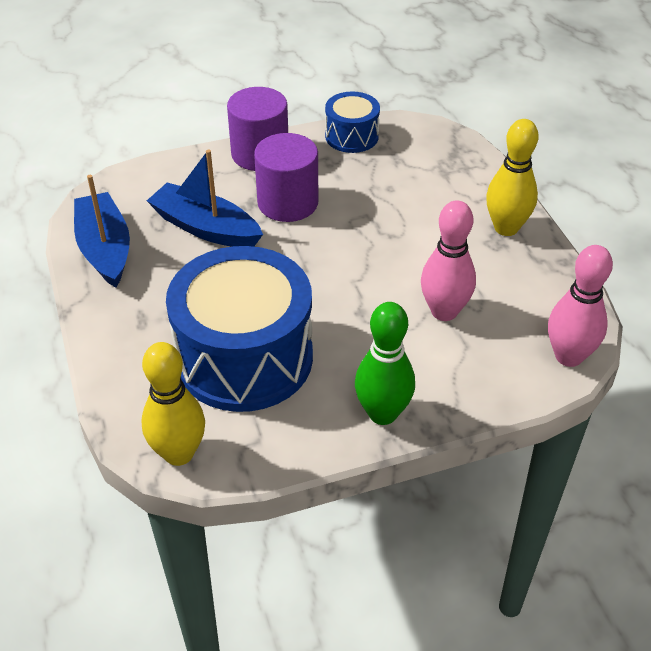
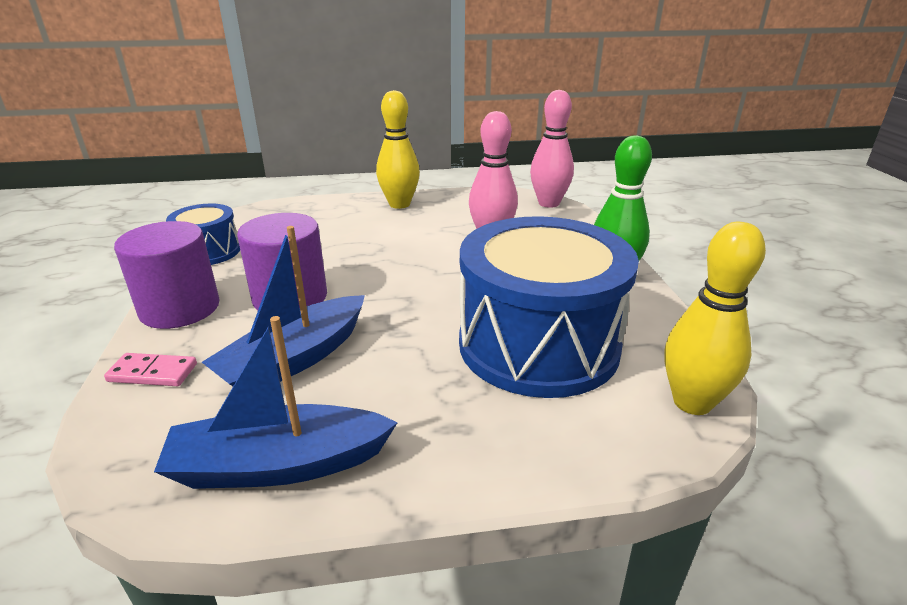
camera: 80 degrees left, 15 degrees down
(183, 171) = (153, 373): none -> pink domino

